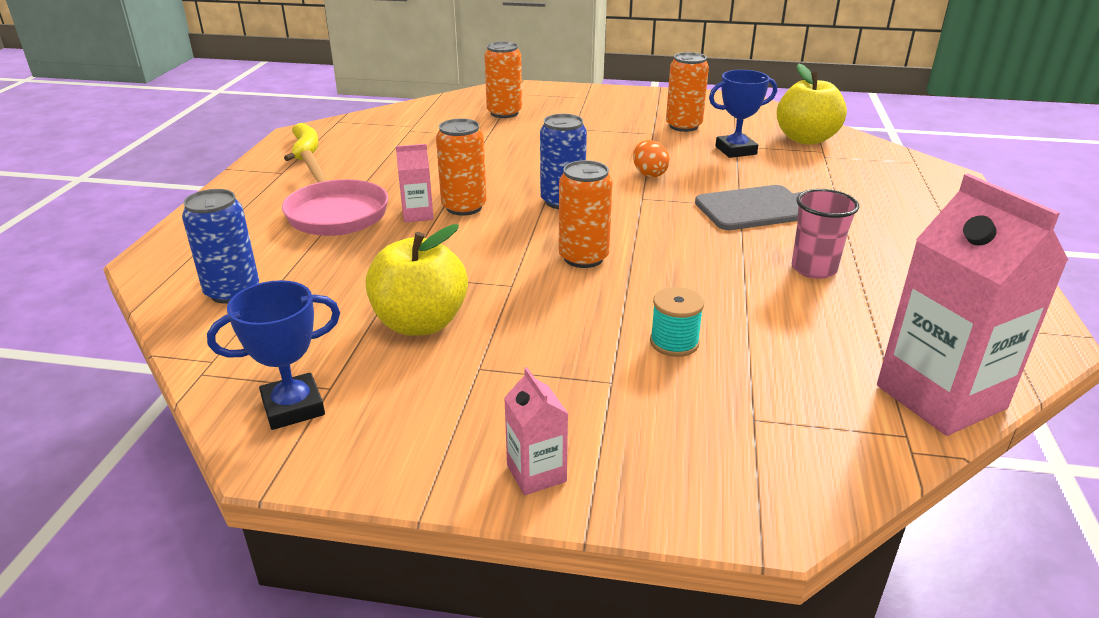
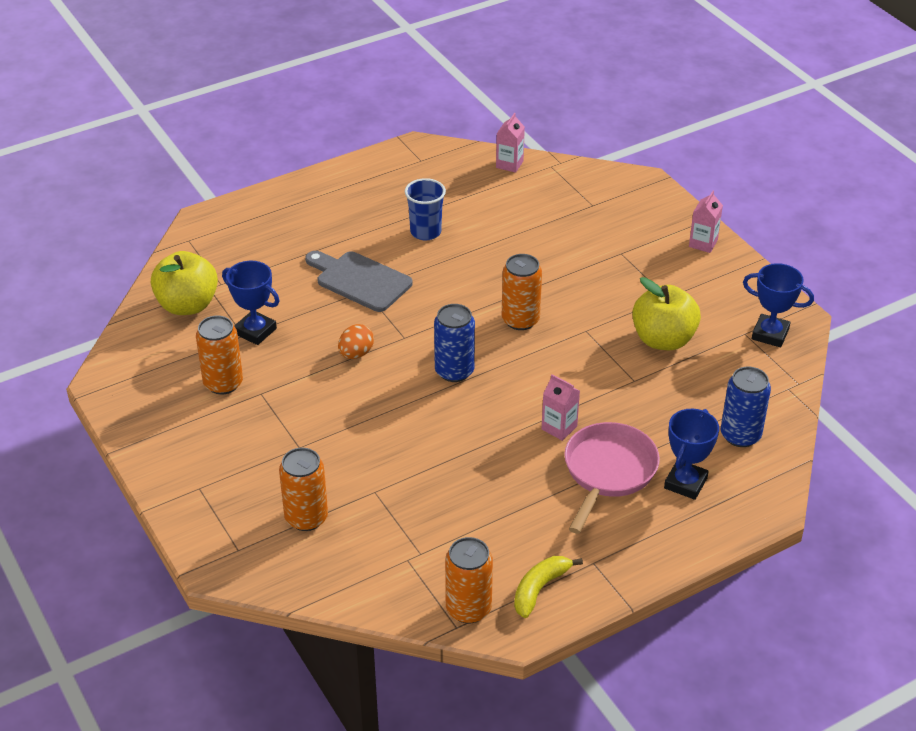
camera: 130 degrees left, 10 degrees up
(254, 237) = (685, 483): none -> blue trophy
(464, 207) = (521, 413): orange can -> orange can (468, 609)
(674, 342) = (564, 249): turquoise spool -> none
(813, 269) = (425, 232): pink cup -> blue cup
(940, 397) = (509, 164): pink carton -> pink carton, size x0.47

